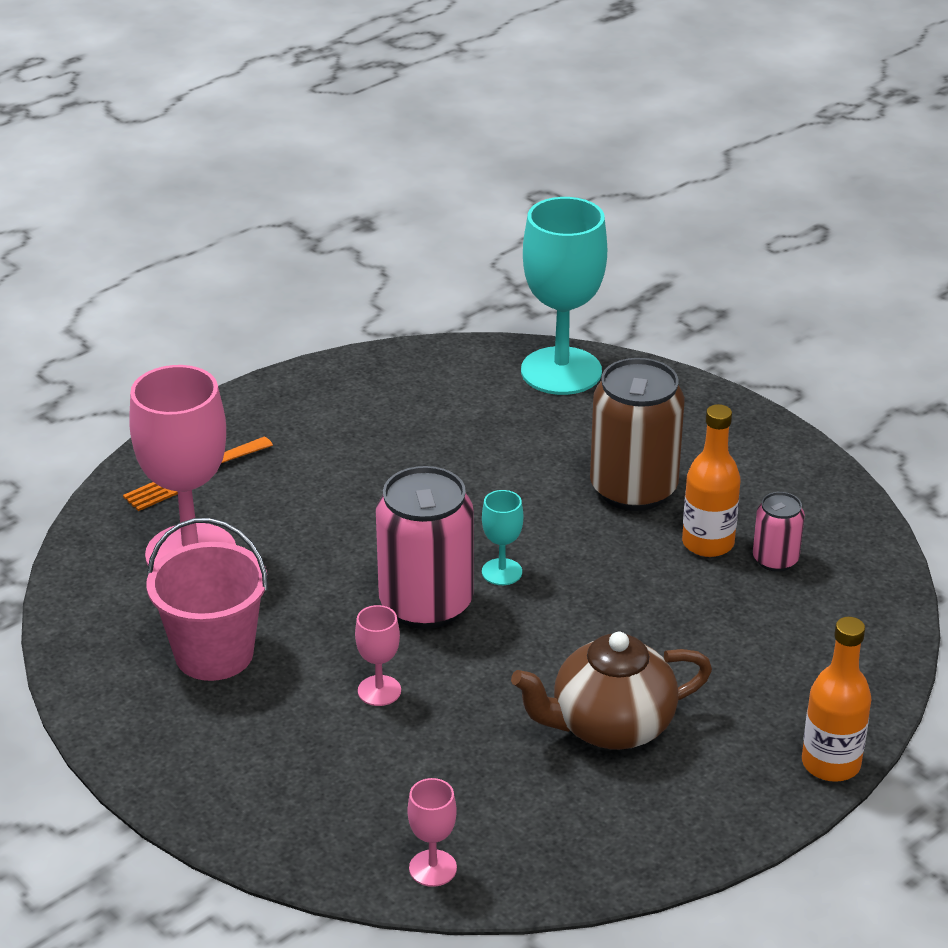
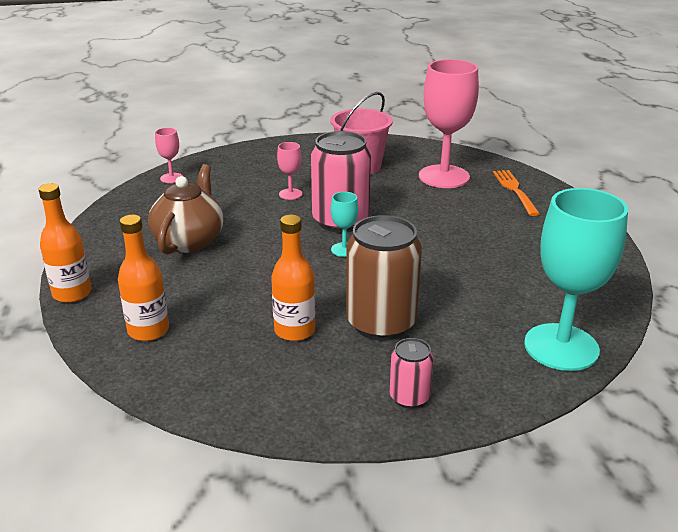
camera: 120 degrees right, 5 degrees down
(775, 559) = (248, 352): pink can -> pink can (409, 397)
(822, 651) = (148, 330): none -> orange bottle

